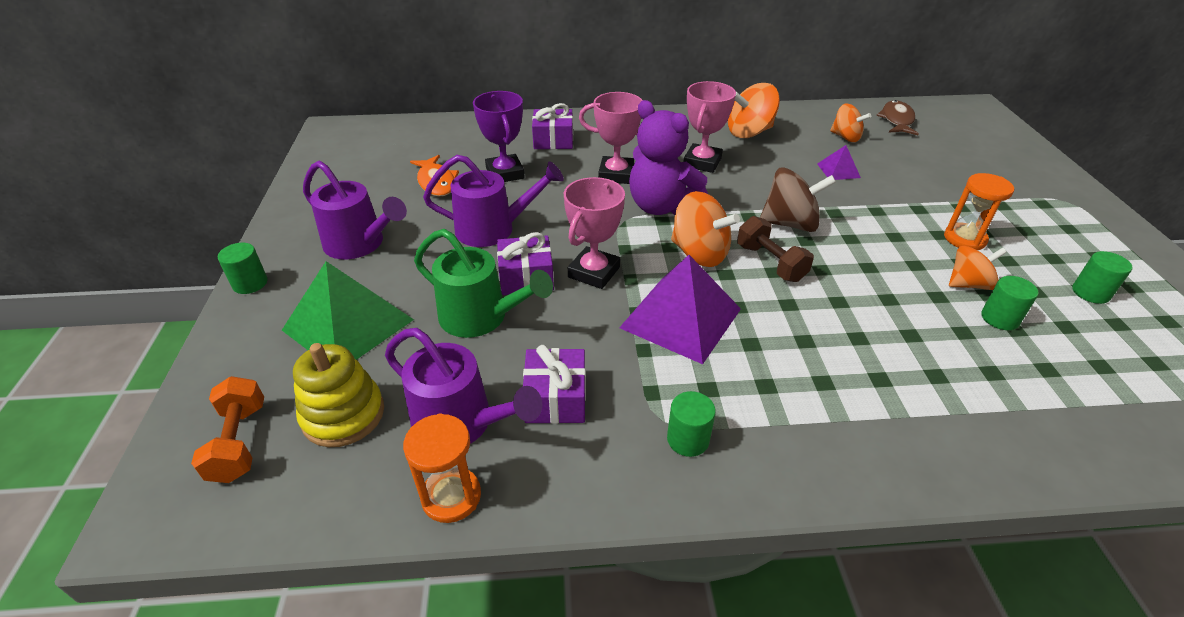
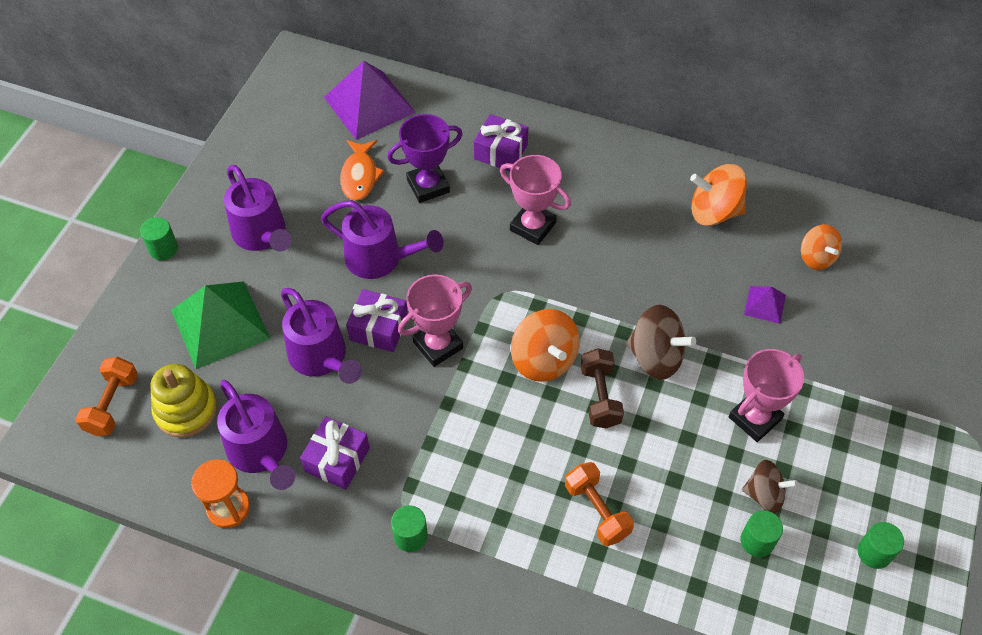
camera: 25 degrees right, 15 degrees up
(481, 318) = (322, 358): green watering can -> purple watering can
(505, 173) = (428, 186): purple trophy -> purple trophy turned 60 degrees clockwise
(661, 206) = (548, 287): purple teddy bear -> none
(681, 318) = (479, 424): purple pyramid -> purple pyramid (369, 104)
(702, 162) = (630, 240): pink trophy -> pink trophy (755, 418)
(848, 346) = (597, 511): none -> orange dumbbell
(897, 120) = (902, 251): brown fish -> none
(964, 239) = (813, 444): orange hourglass -> none
(968, 284) = (764, 495): orange spinning top -> brown spinning top

